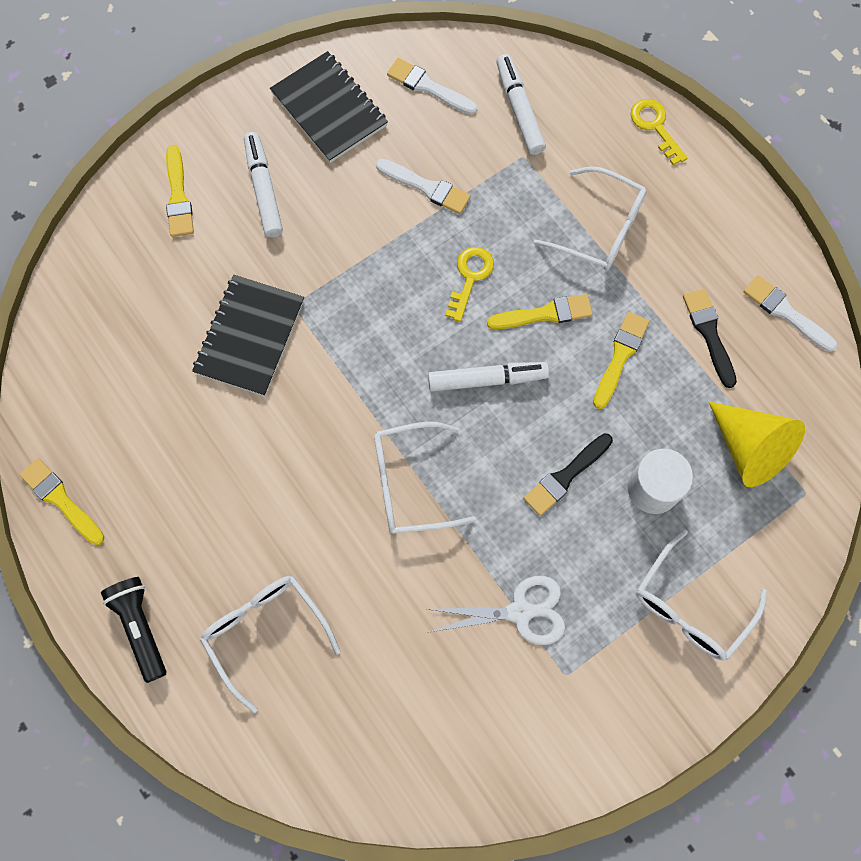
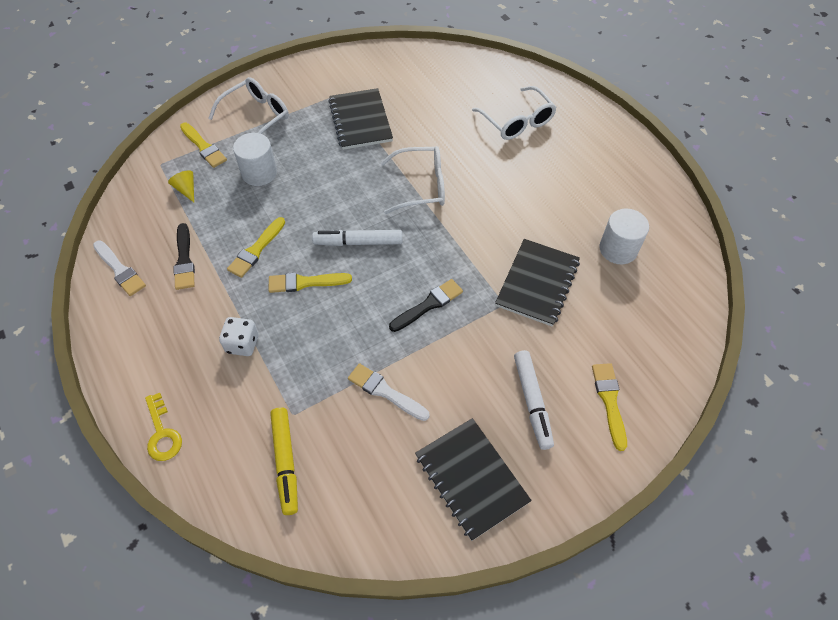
camera: 175 degrees left, 15 degrees down
(61, 500) = (660, 193): yellow brush -> yellow brush (204, 147)
(138, 397) = (618, 249): none -> white cylinder
(141, 627) = (594, 128): black flashlight -> none
(428, 87) = (370, 495): white brush -> none
(470, 278) = (359, 313): yellow key -> none
(519, 109) = (285, 462): white marker -> yellow marker
(520, 612) = (360, 121): white scissors -> black notebook
(566, 476) = (315, 183): black brush -> black brush (428, 305)
(600, 229) = (242, 344): white glasses -> white dice
(749, 448) = (186, 189): yellow cone -> yellow cone, size x0.47

